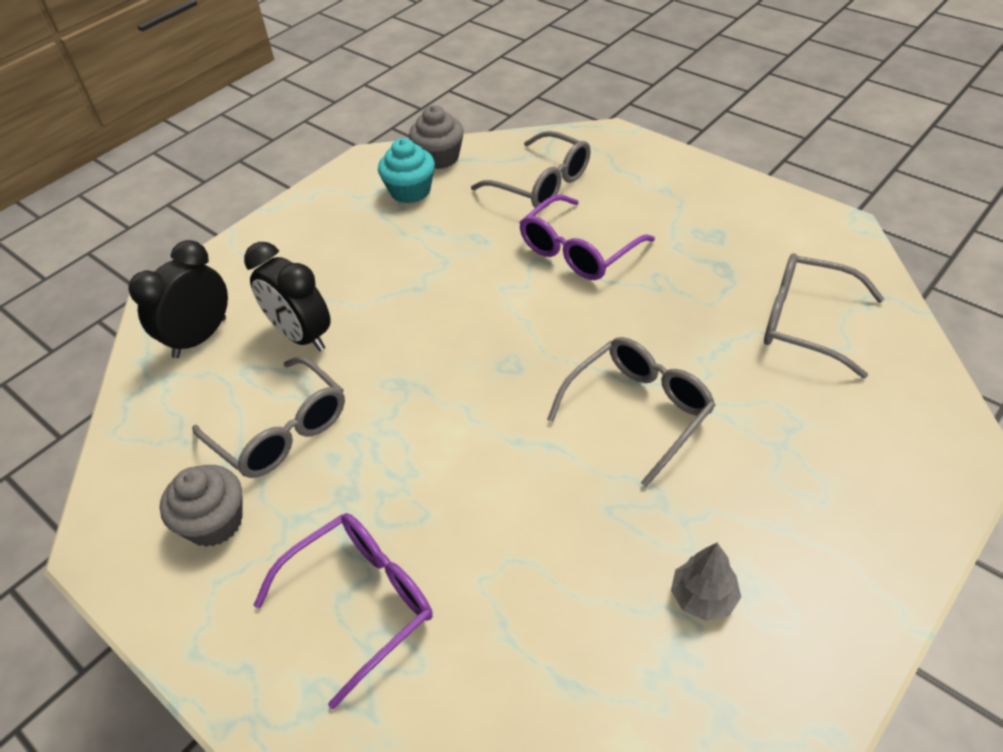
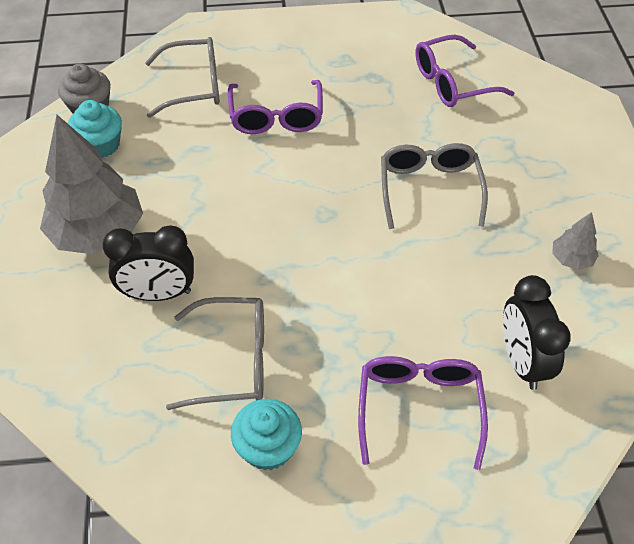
camera: 50 degrees left, 5 degrees up
(200, 338) = (77, 351): black clock -> black clock (522, 361)
(214, 522) = (268, 447): grey cupcake -> turquoise cupcake
(323, 258) = (98, 233): none -> grey tree
(806, 322) = (452, 82): grey glasses -> purple glasses

